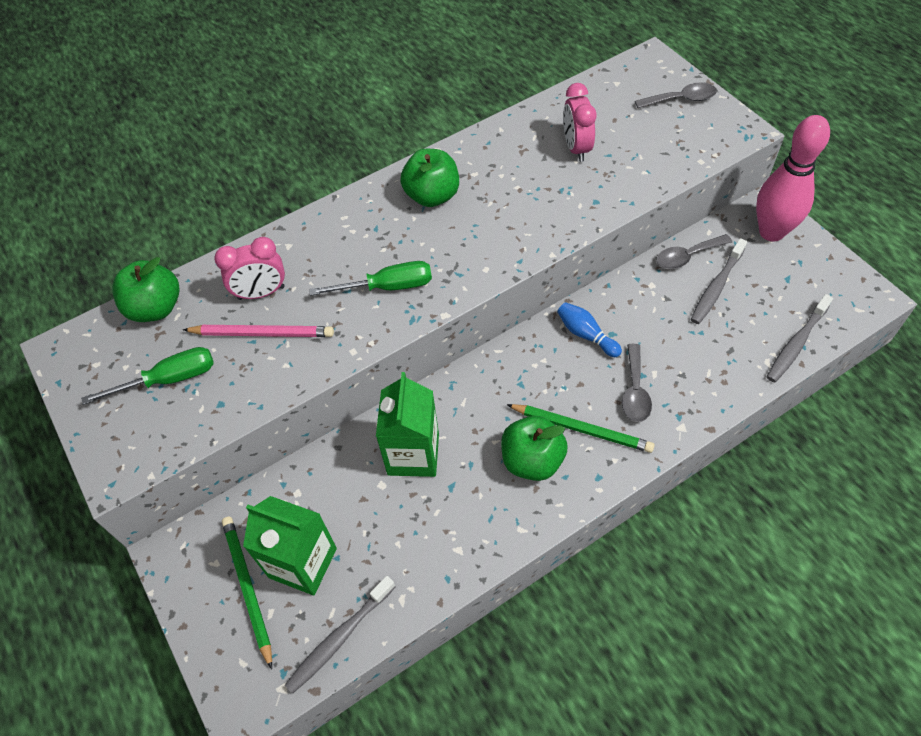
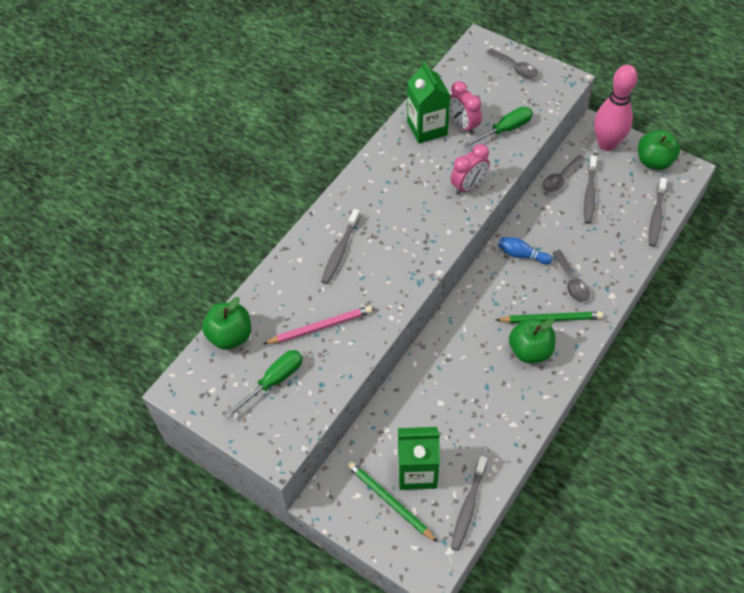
camera: 25 degrees left, 0 degrees up
(261, 293) = (301, 299): pink clock -> pink clock (468, 186)
(340, 251) = (340, 251): none -> grey toothbrush
(388, 287) = (389, 265): green screwdriver -> green screwdriver (505, 130)
(413, 454) = (450, 375): green carton -> green carton (427, 128)
(432, 196) = (382, 191): green apple -> green apple (654, 161)
(681, 99) = (515, 68): grey spoon -> grey spoon turned 75 degrees clockwise

